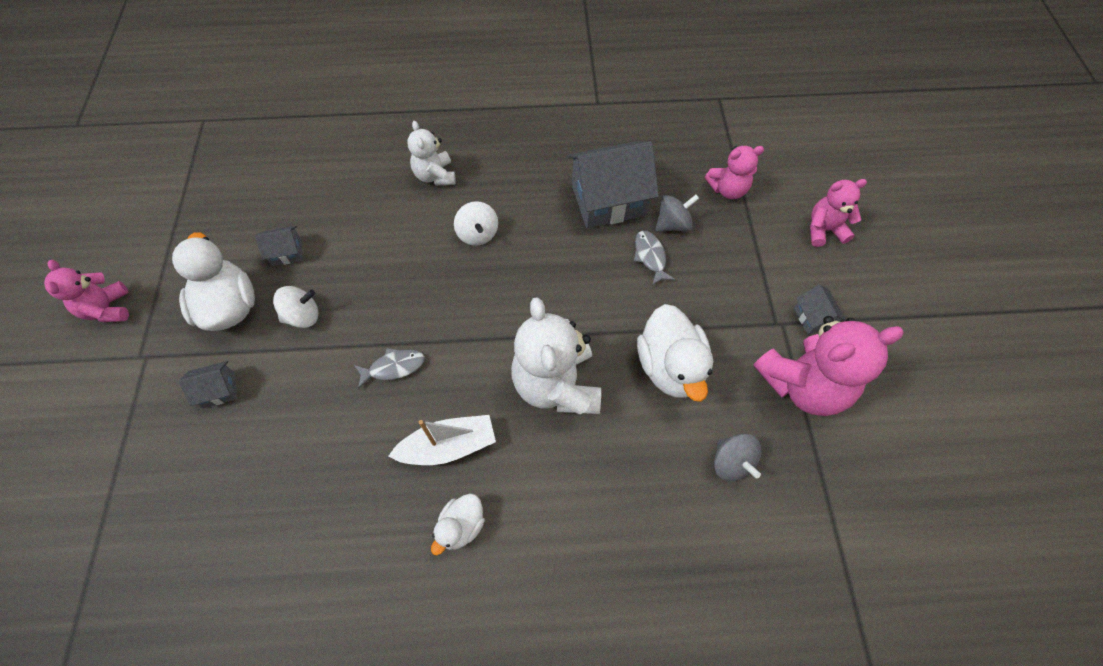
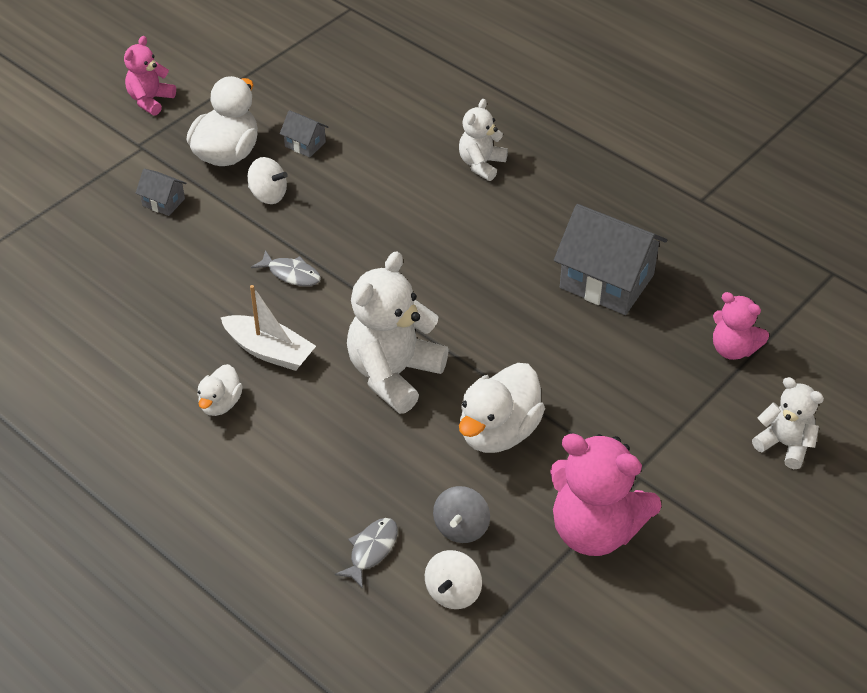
camera: 45 degrees right, 15 degrees down
(461, 526) = (220, 404): white duck -> white duck turned 60 degrees counterclockwise
(478, 234) = (463, 230): white spinning top -> white spinning top (453, 592)
(650, 257) = (587, 347): grey fish -> grey fish (371, 550)
(673, 224) = (641, 338): grey spinning top -> none
(813, 318) = (674, 495): grey house -> none
(824, 230) = (784, 445): pink teddy bear -> white teddy bear

